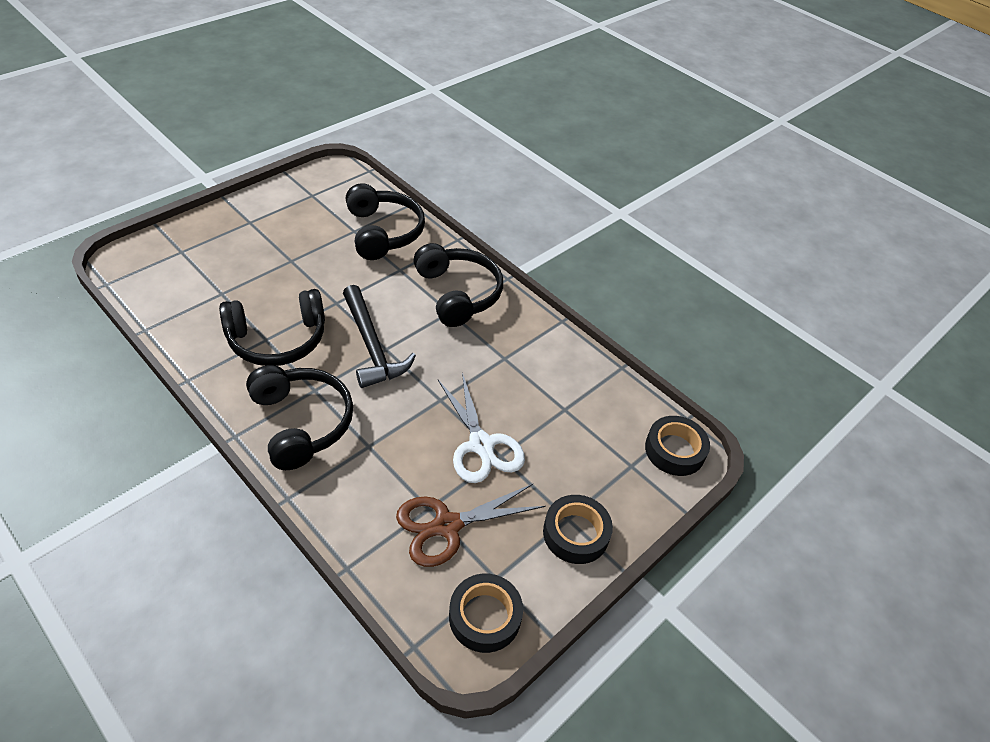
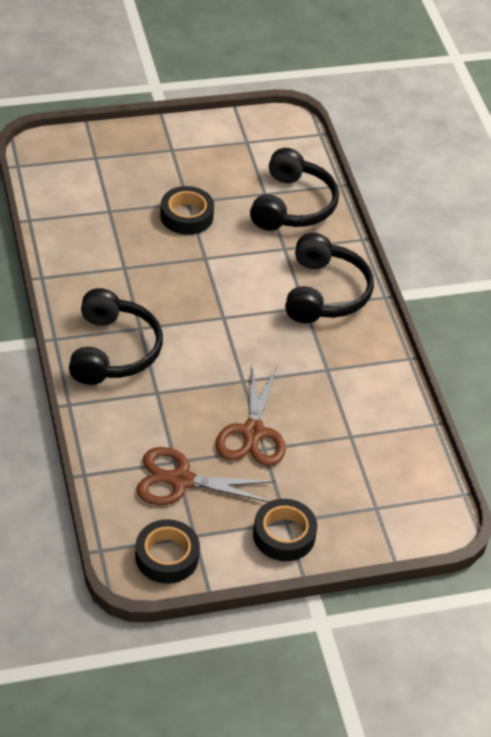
camera: 30 degrees right, 0 degrees up
(277, 339) = (134, 271): black headphones -> none
(371, 346) = (212, 310): black hammer -> none
(481, 445) = (253, 433): white scissors -> brown scissors
(674, 450) = (427, 513): black tape -> black tape (186, 216)

